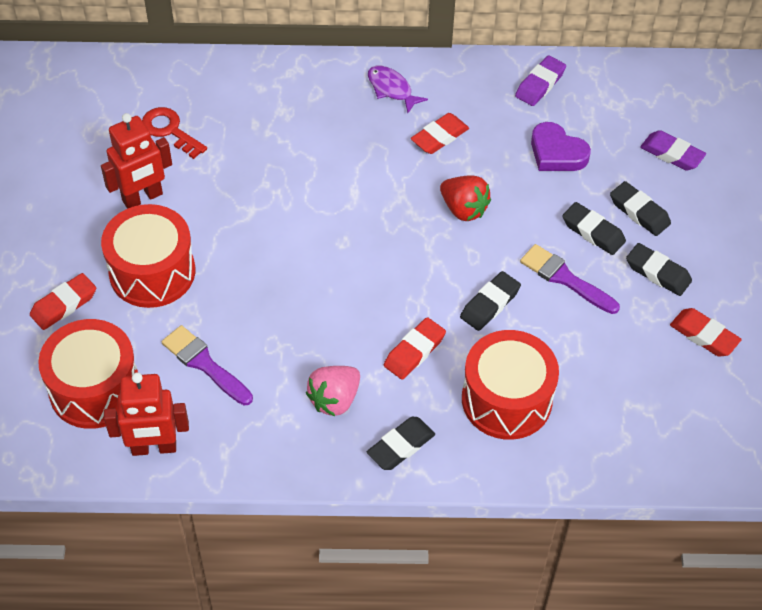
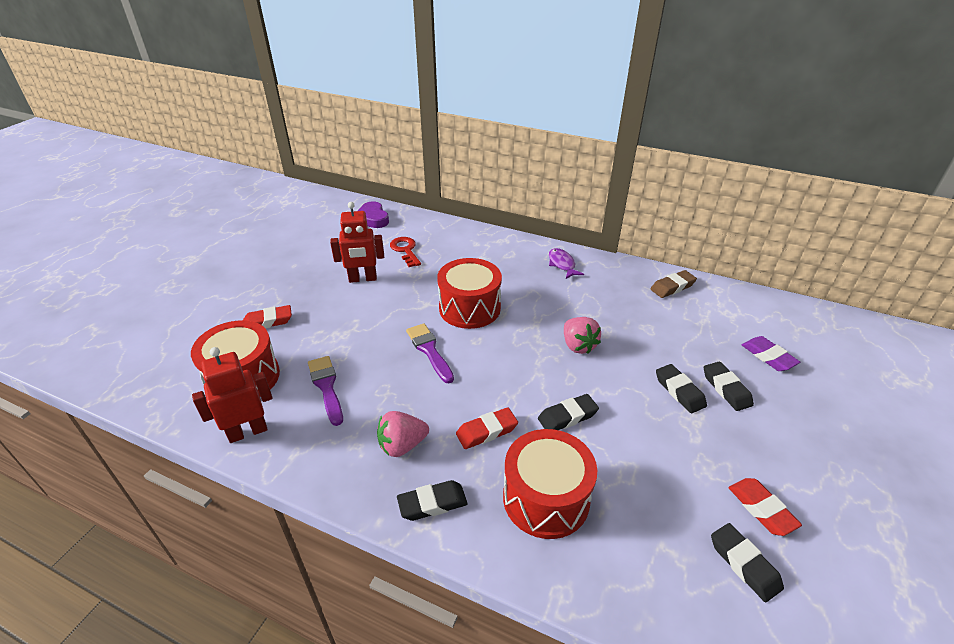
camera: 25 degrees right, 15 degrees down
(152, 272) = (336, 320): red drum -> red drum (469, 308)
(154, 448) = (247, 431): red robot -> red robot turned 135 degrees clockwise
(439, 137) = (582, 298): red eraser -> none
(463, 209) = (578, 345): red strawberry -> pink strawberry
(540, 84) = (672, 287): purple eraser -> brown eraser
(557, 153) = (669, 330): purple heart -> purple heart (372, 218)
(565, 278) = (641, 418): purple brush -> purple brush (429, 350)
(658, 272) = (729, 440): black eraser -> black eraser (744, 564)

